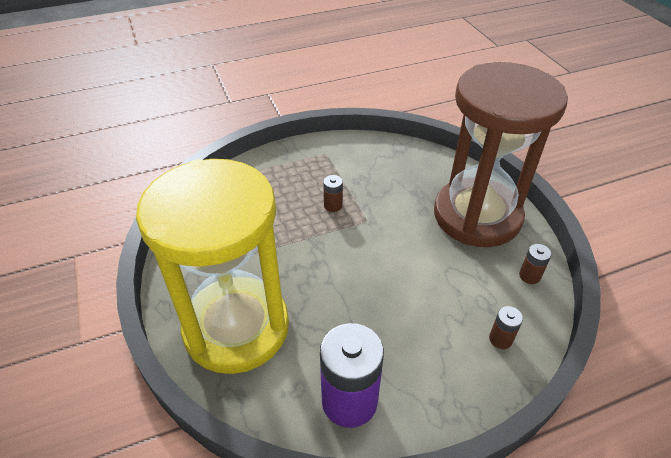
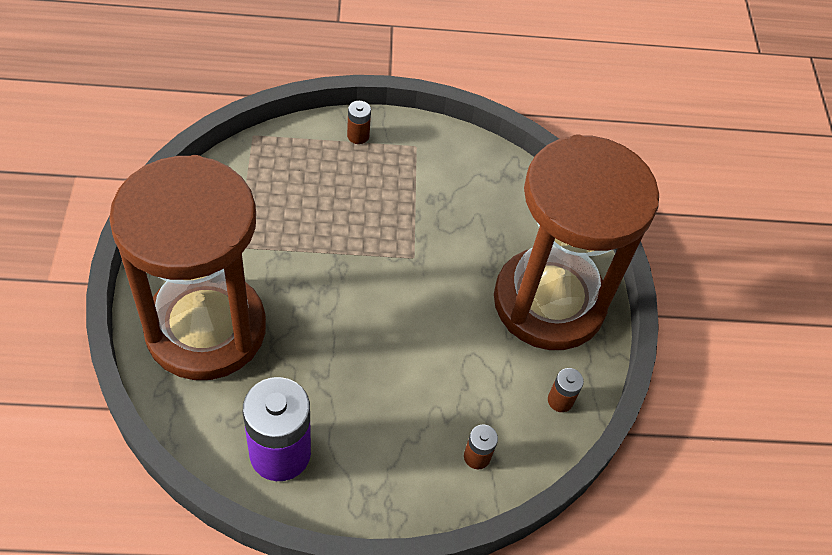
camera: 15 degrees right, 10 degrees up
(236, 327) = (206, 329): yellow hourglass -> brown hourglass
(333, 205) = (384, 222): brown battery -> brown battery (358, 136)

